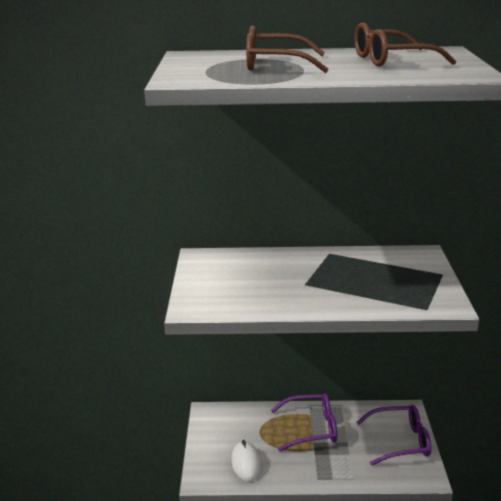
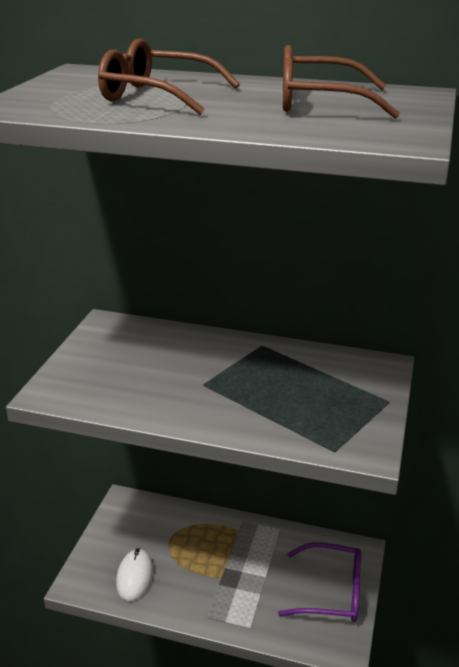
camera: 15 degrees right, 5 degrees up
(311, 428) = (231, 549): purple glasses -> none

